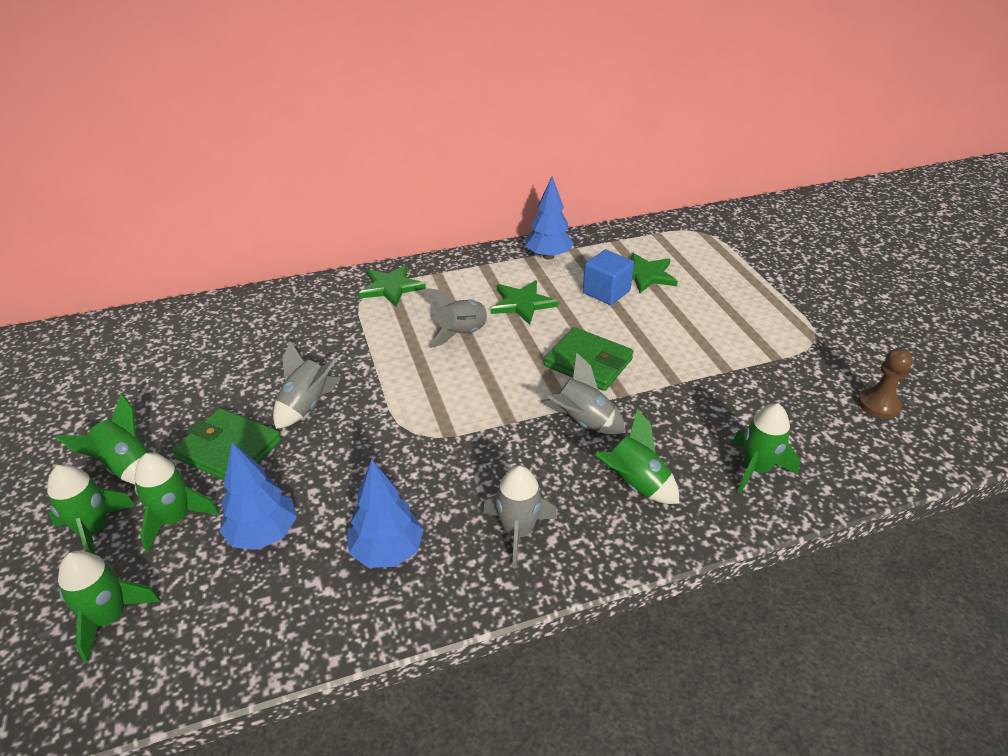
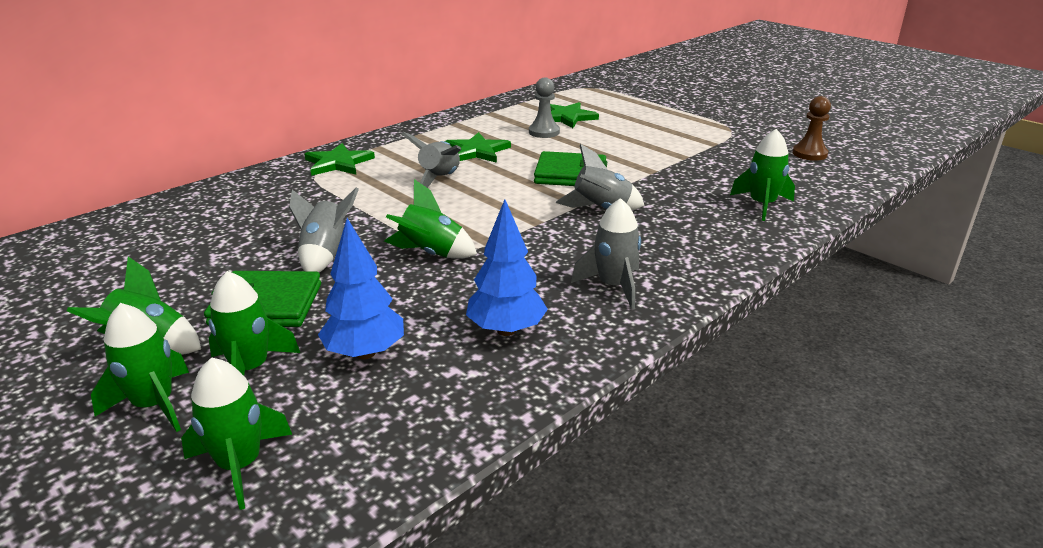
camera: 25 degrees left, 10 degrees down
(548, 256) = (472, 120): blue tree -> none
(606, 292) = (544, 132): blue cube -> grey pawn
(634, 484) = (680, 235): green rocket -> green rocket (430, 254)

